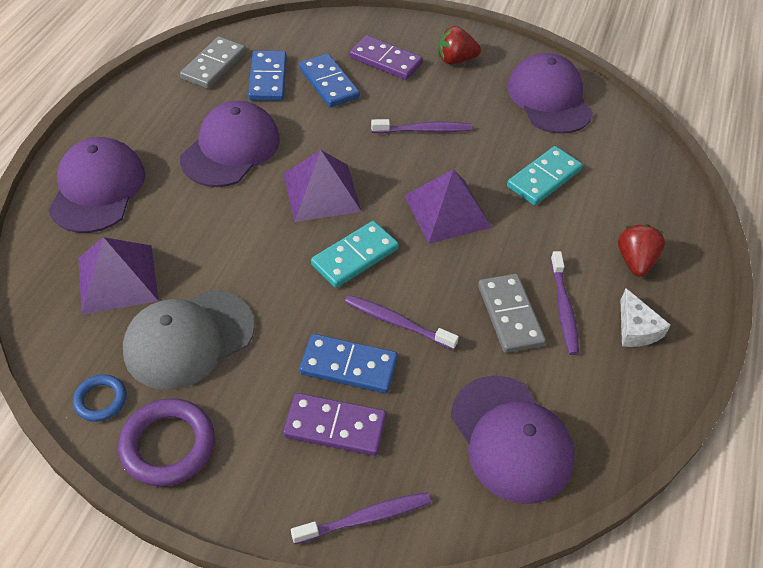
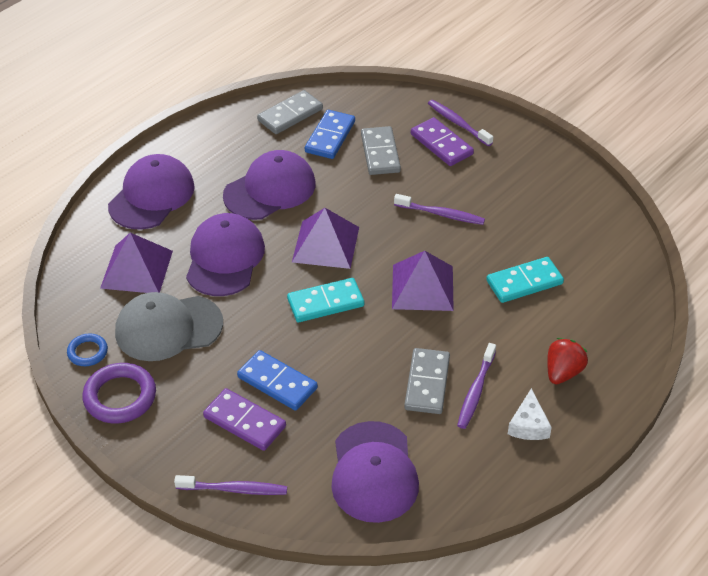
camera: 25 degrees right, 5 degrees down
(328, 83) = (380, 153): blue domino -> grey domino
(397, 322) = (332, 362): purple toothbrush -> purple toothbrush (458, 123)
(455, 60) = (506, 158): red strawberry -> none
(549, 98) = (573, 214): purple cap -> purple cap (224, 258)

